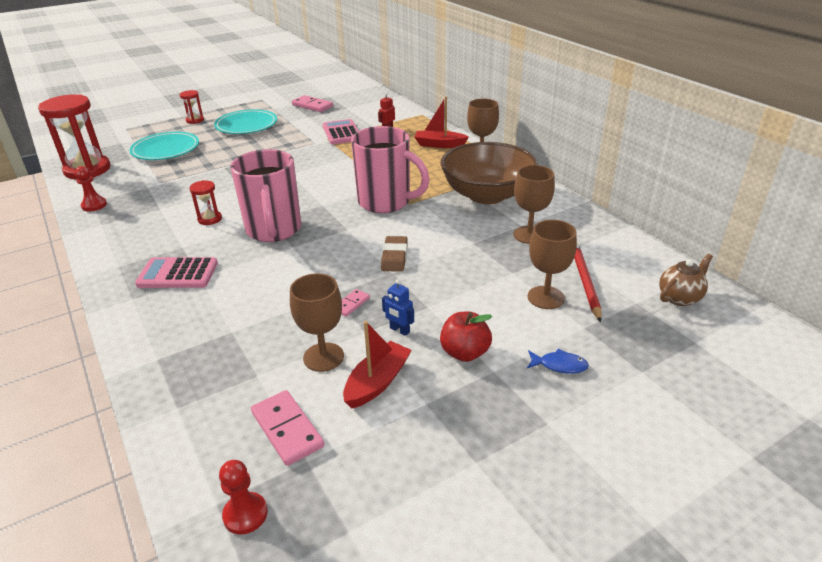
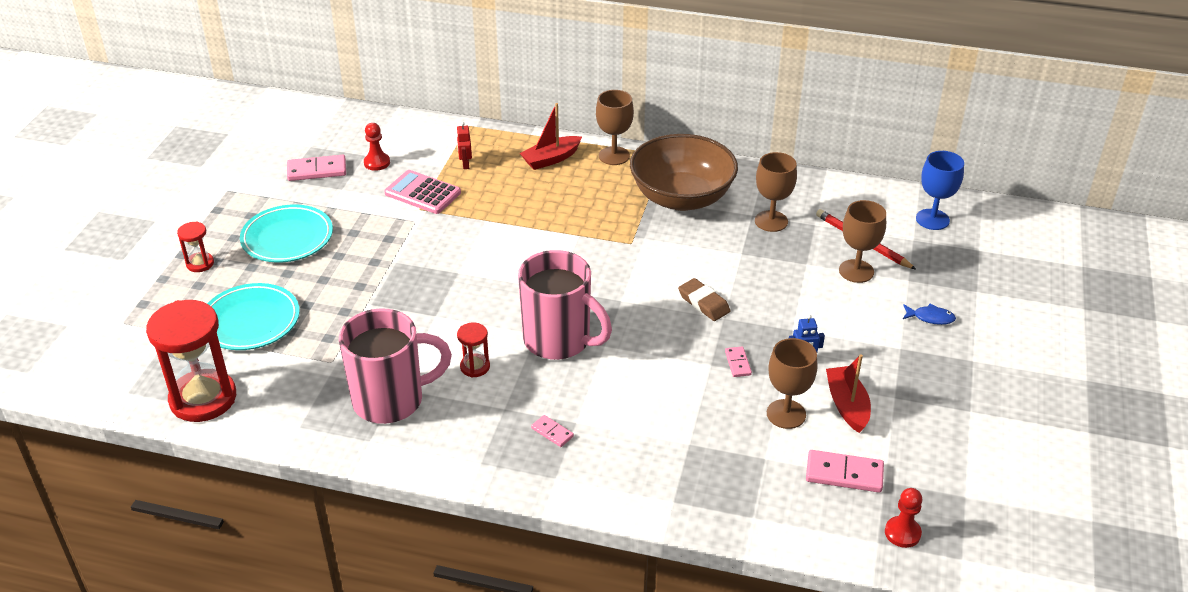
camera: 45 degrees left, 5 degrees up
(94, 205) = (313, 429): red pawn -> red pawn (377, 163)
(178, 274) = (552, 432): pink calculator -> pink domino
(386, 202) = (609, 253): pink mug -> pink mug (391, 400)
(465, 353) = (867, 347): red apple -> none
(559, 365) = (930, 318): blue fish -> blue fish turned 45 degrees clockwise
(680, 298) = (932, 219): brown teapot -> blue goblet

